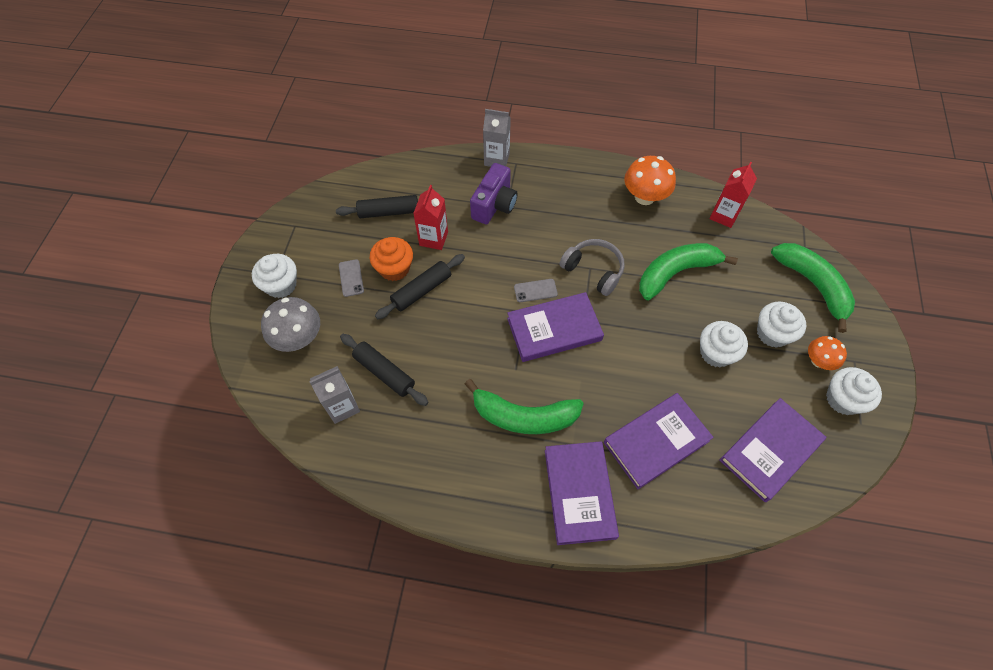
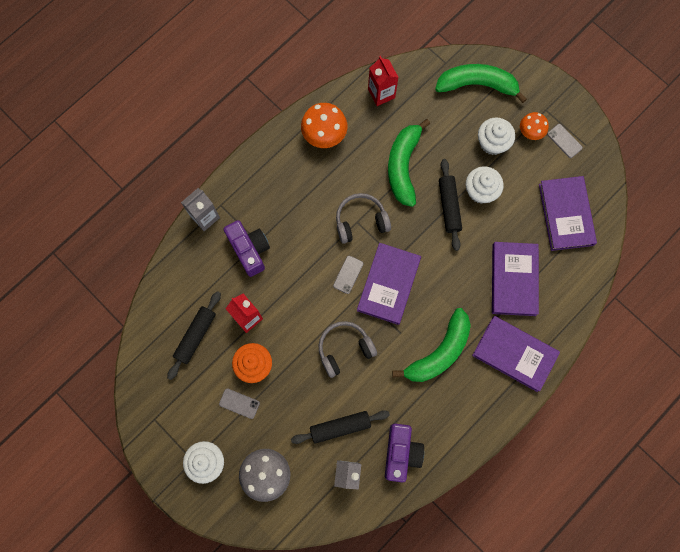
camera: 55 degrees left, 15 degrees up
(395, 444) = (401, 453): none -> purple camera
(421, 290) = (289, 357): black rolling pin -> black rolling pin (449, 206)
(463, 330) = (344, 349): none -> grey headphones
(843, 399) = (564, 141): white cupcake -> grey phone

